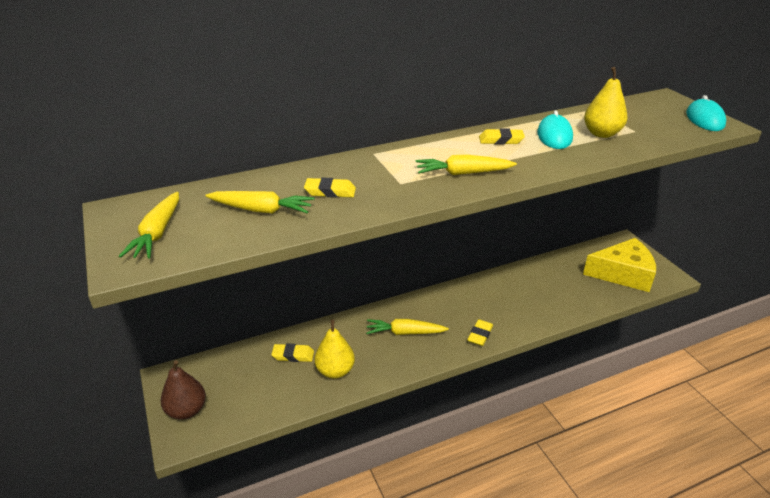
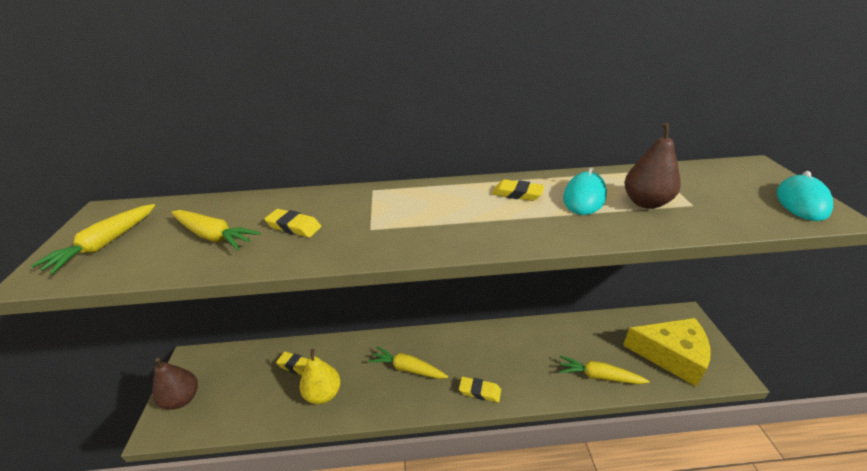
camera: 20 degrees right, 0 degrees up
(462, 173) = (445, 228): yellow carrot -> yellow carrot (598, 376)
(480, 335) = (479, 391): yellow eraser -> yellow eraser turned 60 degrees clockwise
(601, 134) = (646, 202): yellow pear -> brown pear

